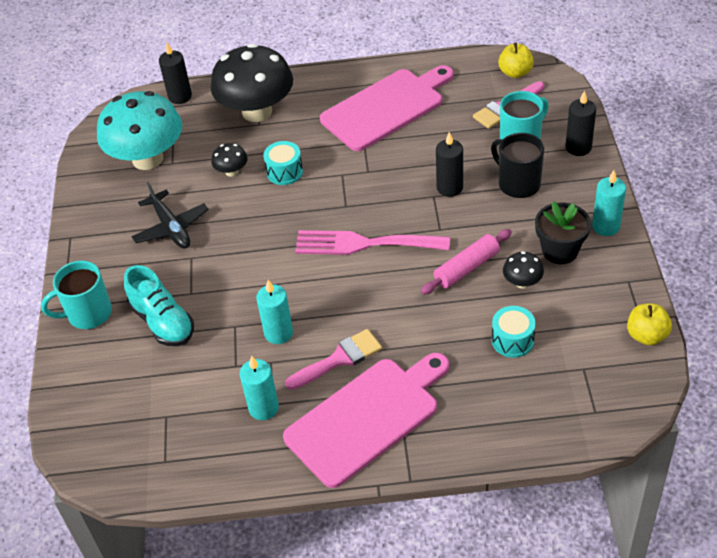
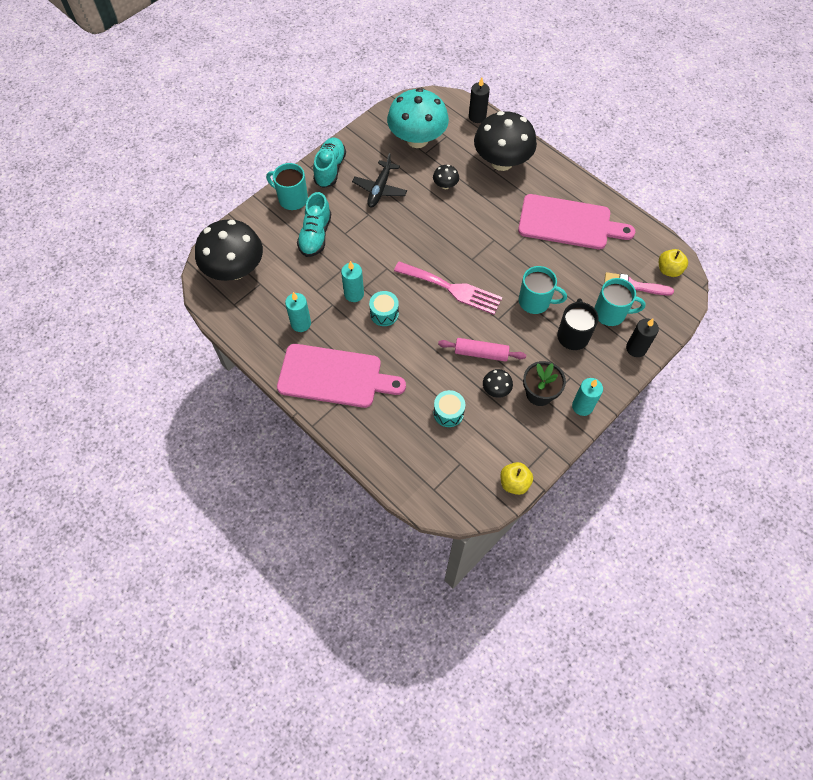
camera: 45 degrees right, 15 degrees up
(92, 255) = (330, 169): none -> turquoise shoe
(118, 430) = (235, 269): none -> black mushroom
(284, 172) = (469, 210): turquoise drum -> turquoise drum (384, 313)
(339, 359) = (361, 335): pink brush -> none
(364, 244) = (452, 289): pink fork -> pink fork turned 150 degrees clockwise
(449, 188) = (535, 301): black candle -> turquoise mug

